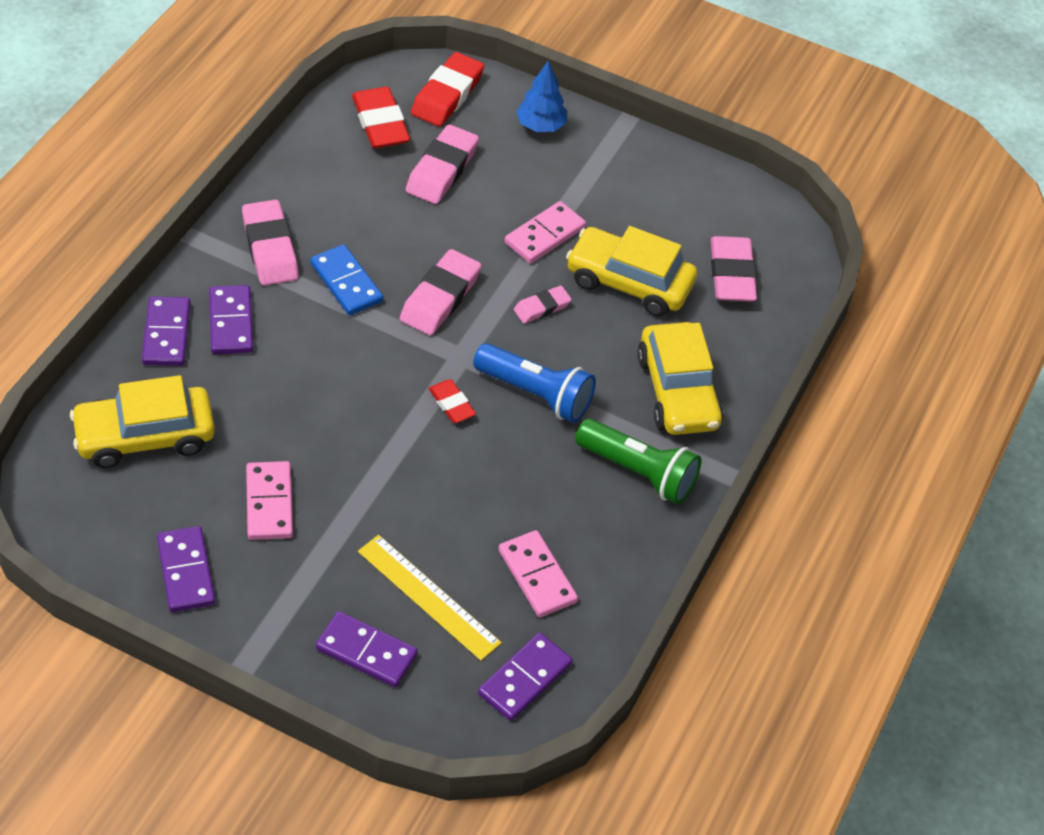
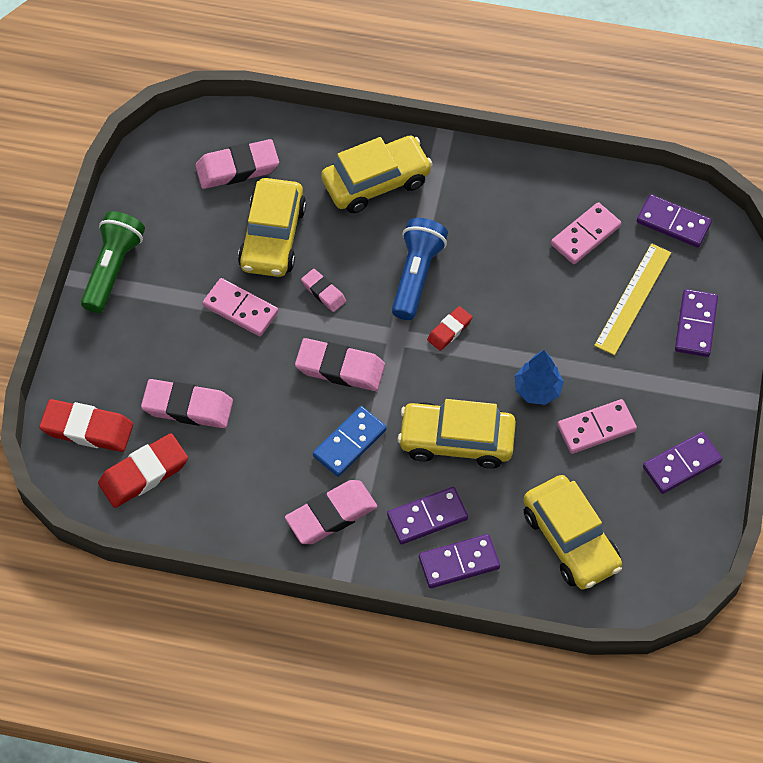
camera: 100 degrees left, 10 degrees up
(309, 371) = (456, 441): none -> yellow car
(541, 126) = (105, 343): blue tree -> blue tree (537, 389)
(638, 472) = (465, 192): green flashlight -> green flashlight (113, 269)

